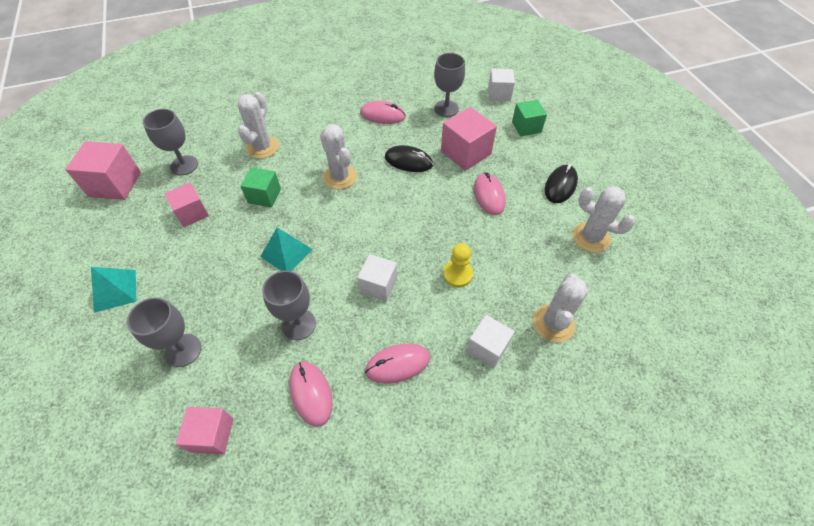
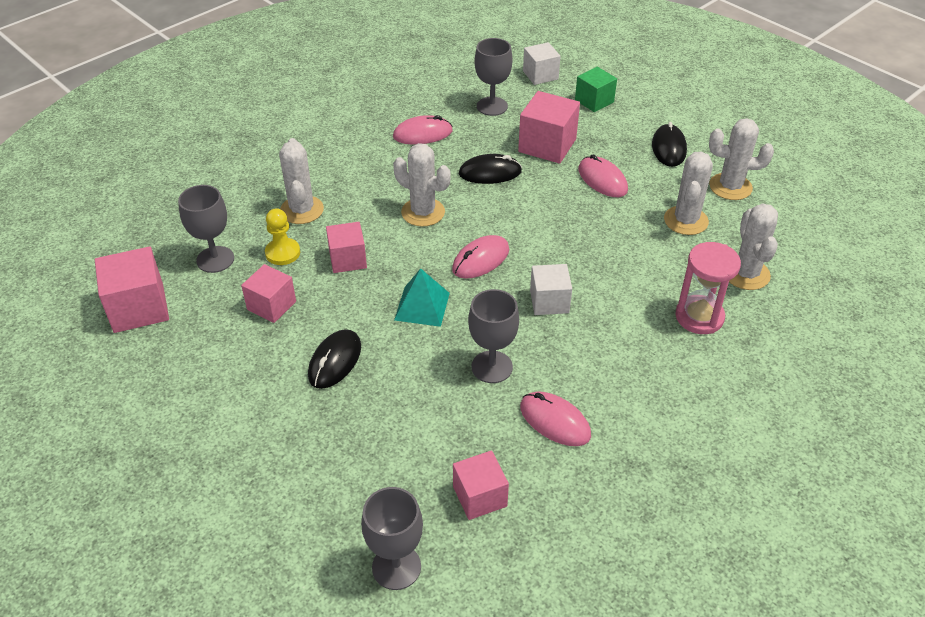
camera: 25 degrees left, 10 degrees down
(115, 290) = (244, 413): turquoise pyramid -> none
(183, 350) = (381, 437): grey goblet -> grey goblet (396, 567)
(199, 273) = (335, 361): none -> black mouse
(264, 196) = (348, 259): green cube -> pink cube
(398, 364) = (623, 363): pink mouse -> pink mouse (481, 260)
(457, 274) = (623, 263): yellow pawn -> yellow pawn (282, 253)
(487, 348) = (699, 317): white cube -> pink hourglass
(533, 255) = (686, 220): none -> white cactus

